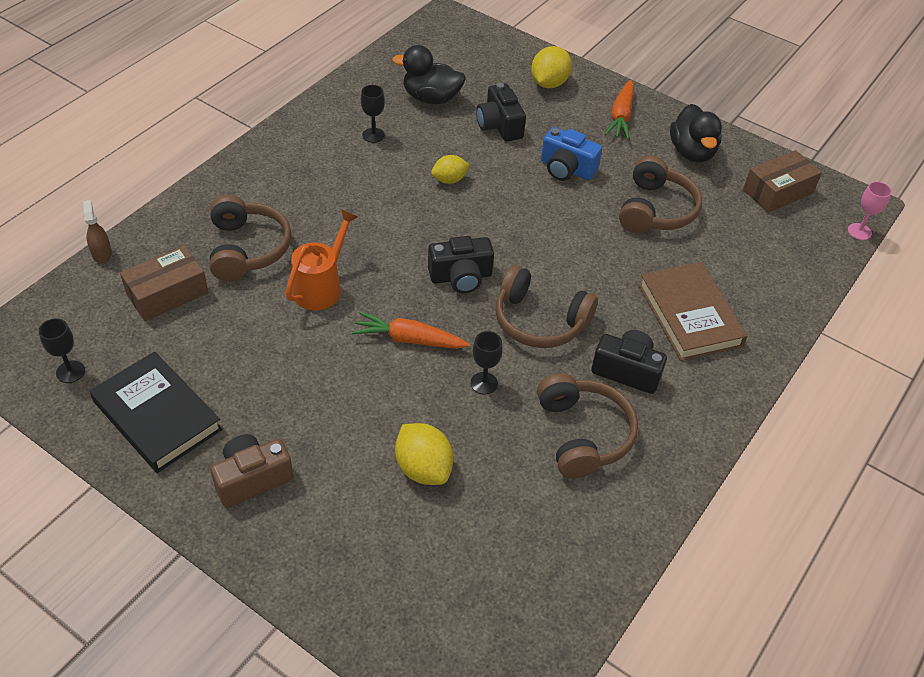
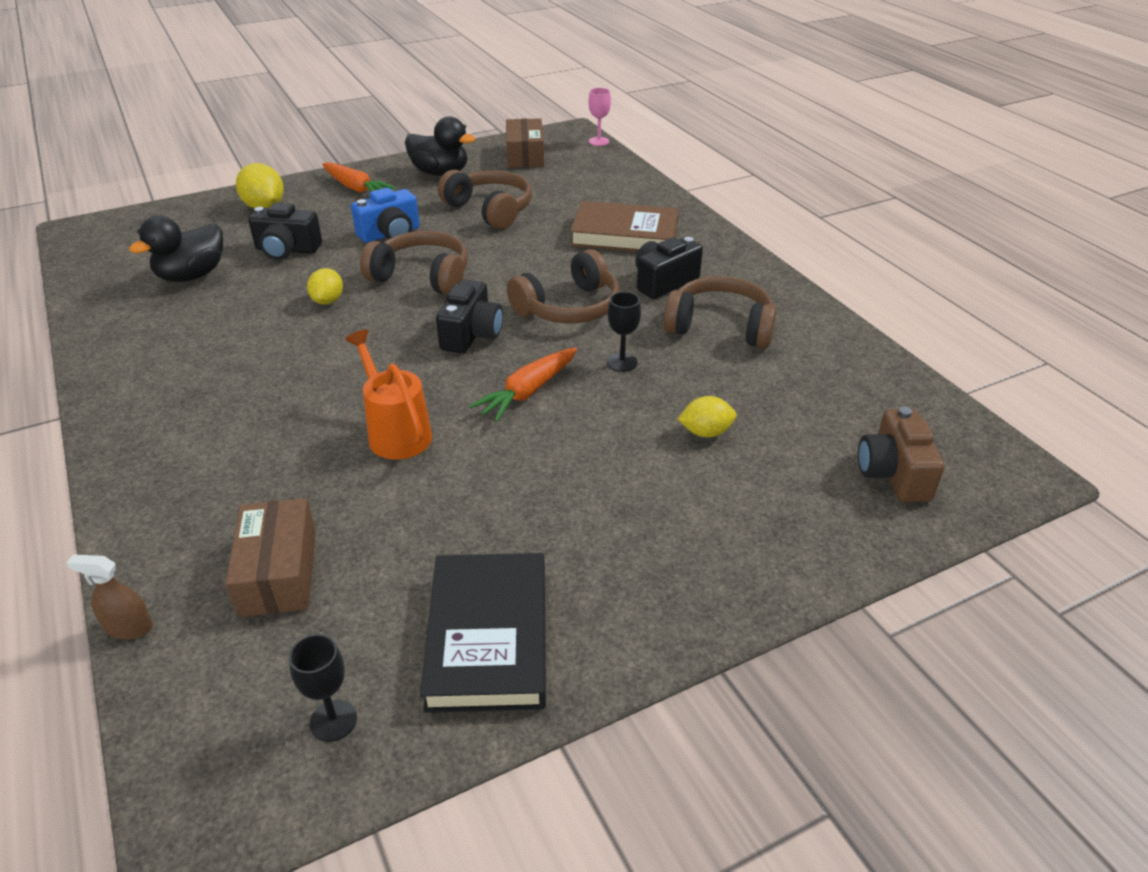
camera: 60 degrees left, 10 degrees down
(157, 416) = (488, 636): black book -> black book turned 75 degrees counterclockwise
(247, 249) = (273, 476): brown headphones -> brown headphones (422, 276)
(252, 479) = (647, 568): brown camera -> brown camera (894, 473)
(373, 135) = (199, 328): black goblet -> none
(423, 468) = (705, 432): yellow lemon -> yellow lemon, size x0.66

